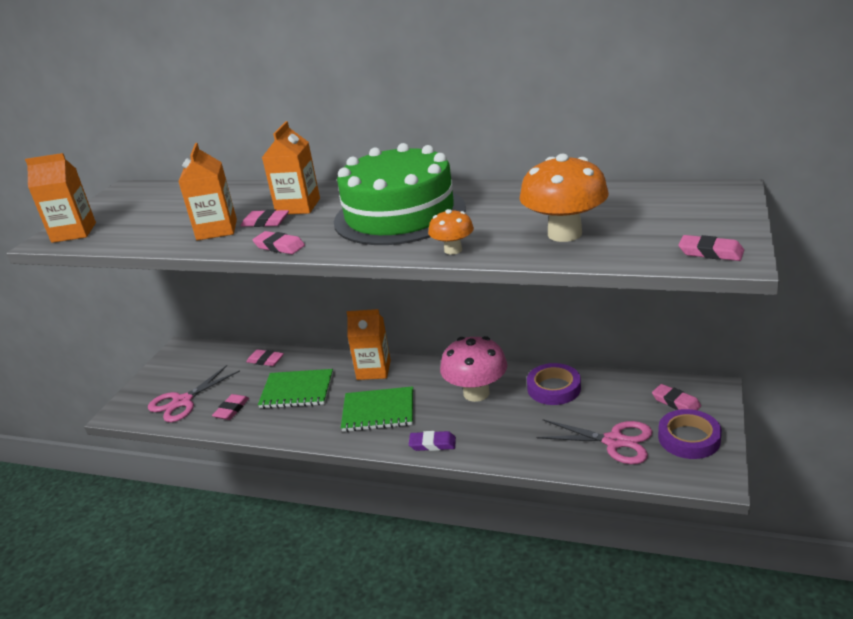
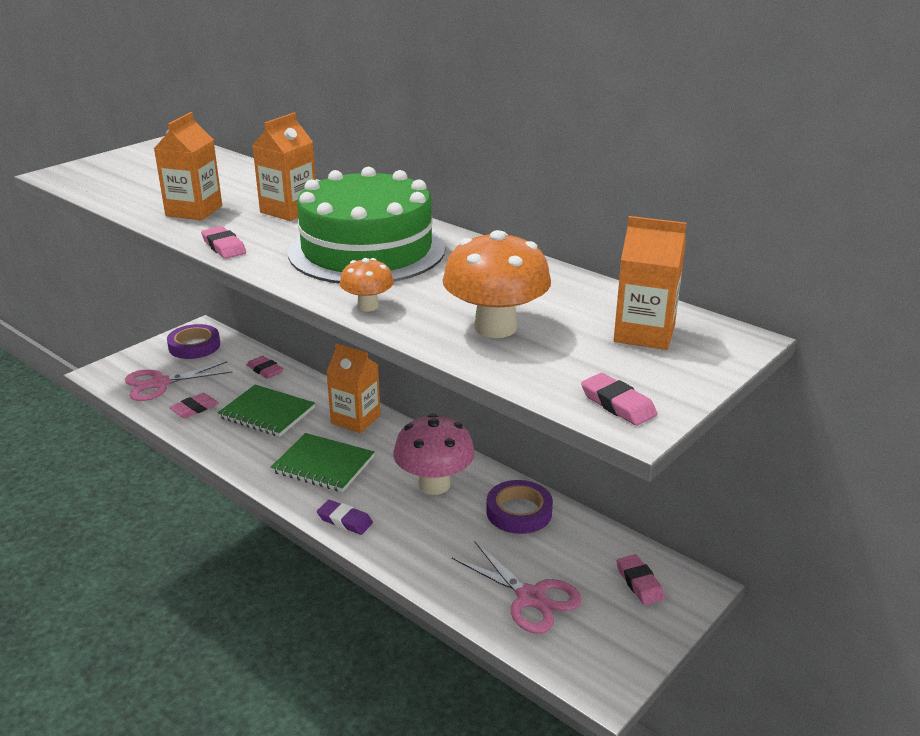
camera: 20 degrees right, 0 degrees up
(74, 232) = (82, 174): orange carton -> orange carton (644, 334)
(265, 222) = (242, 217): pink eraser -> none
(689, 438) = (616, 630): purple tape -> purple tape (194, 346)

